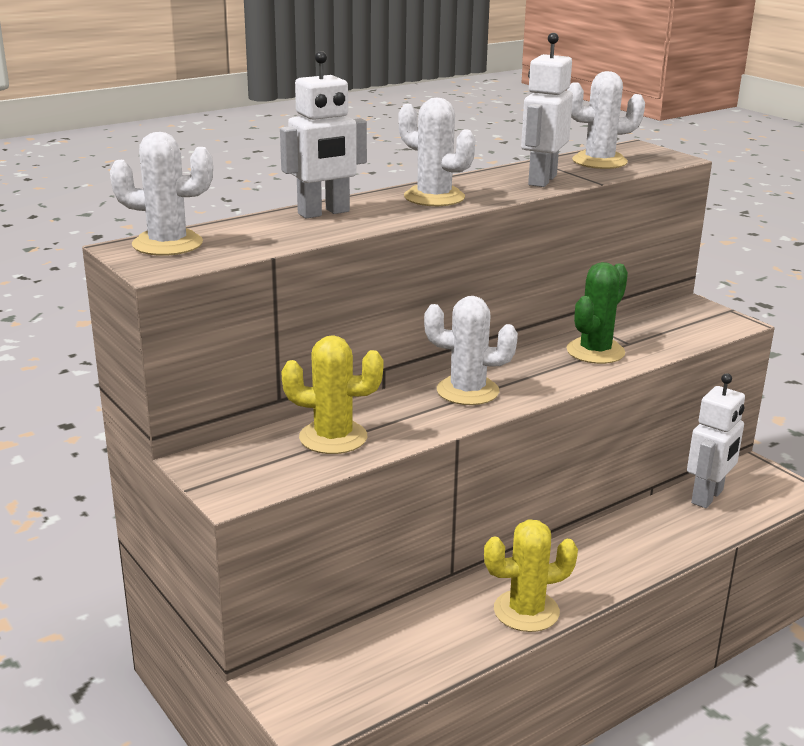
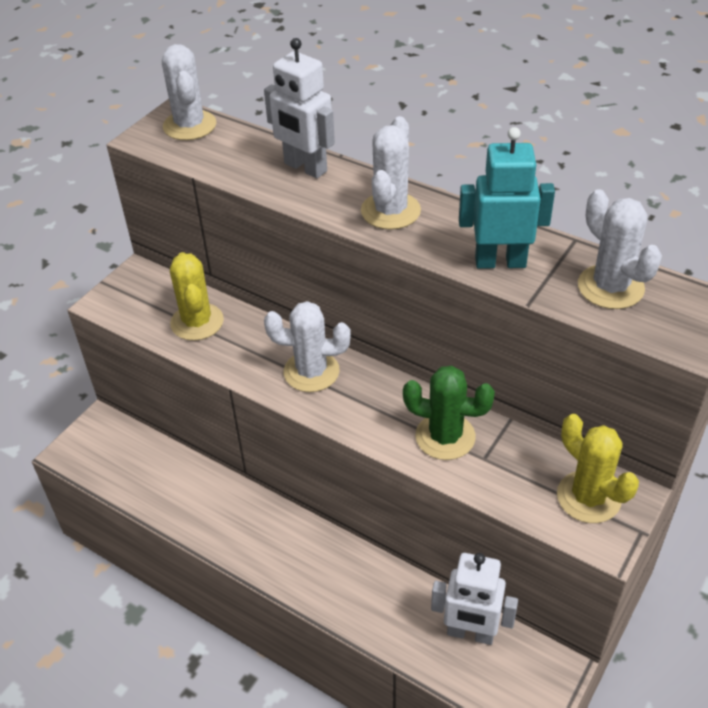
camera: 70 degrees right, 20 degrees up
(467, 391) = (311, 372): white cactus -> white cactus turned 75 degrees counterclockwise
(526, 611) = (227, 533): yellow cactus -> yellow cactus (588, 497)
(541, 180) = (500, 262): white robot -> turquoise robot

